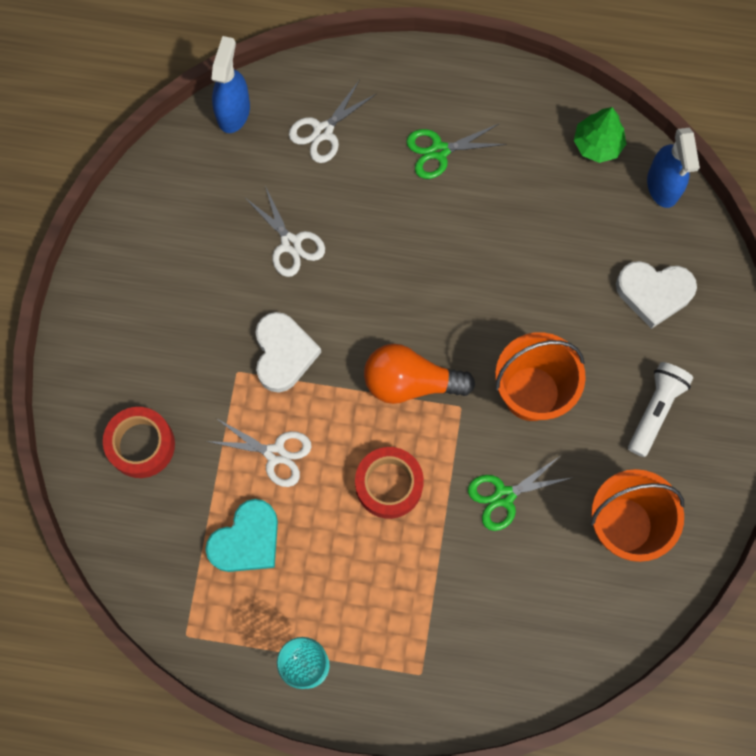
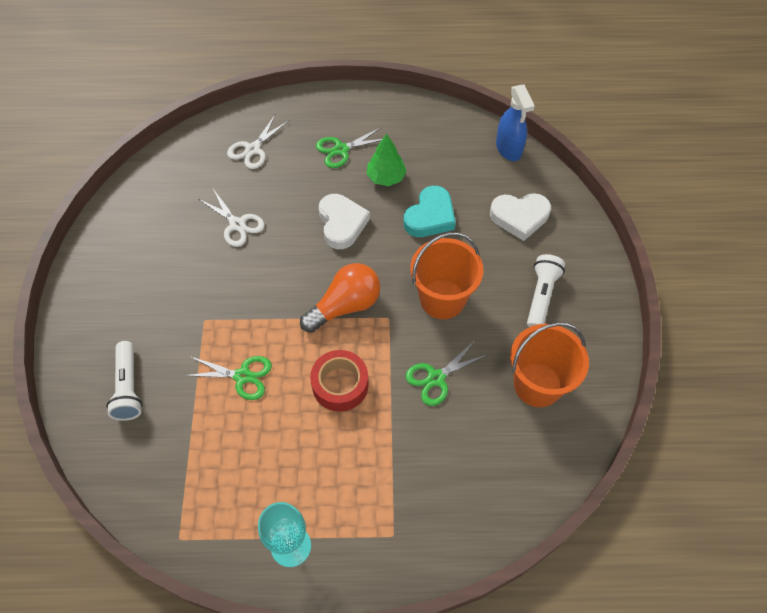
camera: 10 degrees left, 15 degrees down
(141, 445) = (128, 387): red tape -> white flashlight
(233, 111) = (184, 146): blue spray bottle -> none
(247, 540) = (225, 448): turquoise heart -> turquoise heart (430, 216)
(275, 454) = (242, 376): white scissors -> green scissors
(283, 354) = (240, 301): white heart -> white heart (342, 224)
(410, 382) = (345, 306): orange light bulb -> orange light bulb turned 150 degrees clockwise
(597, 144) = (455, 130): green tree -> green tree (386, 177)

